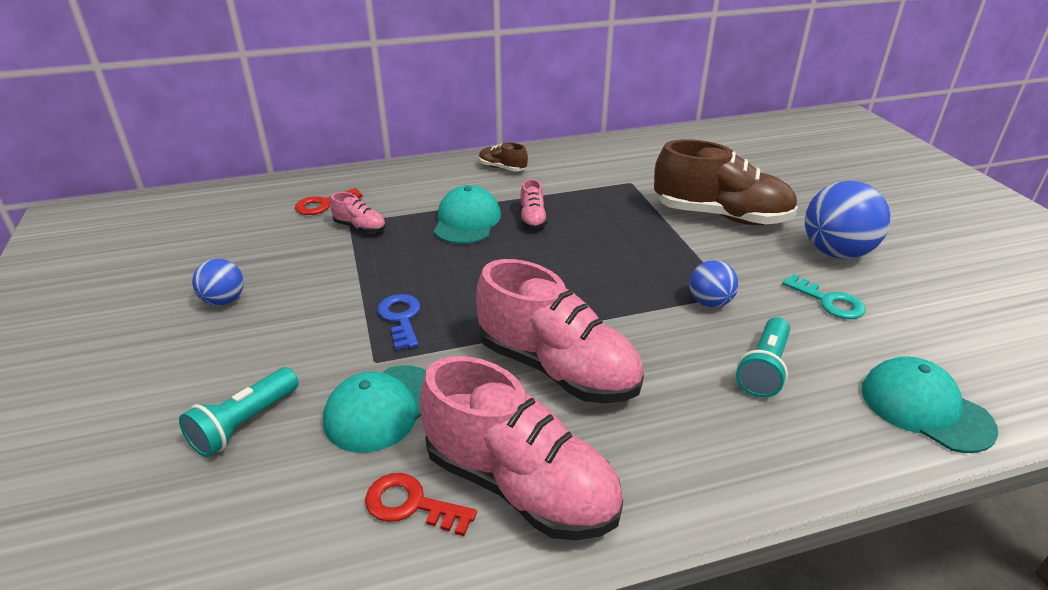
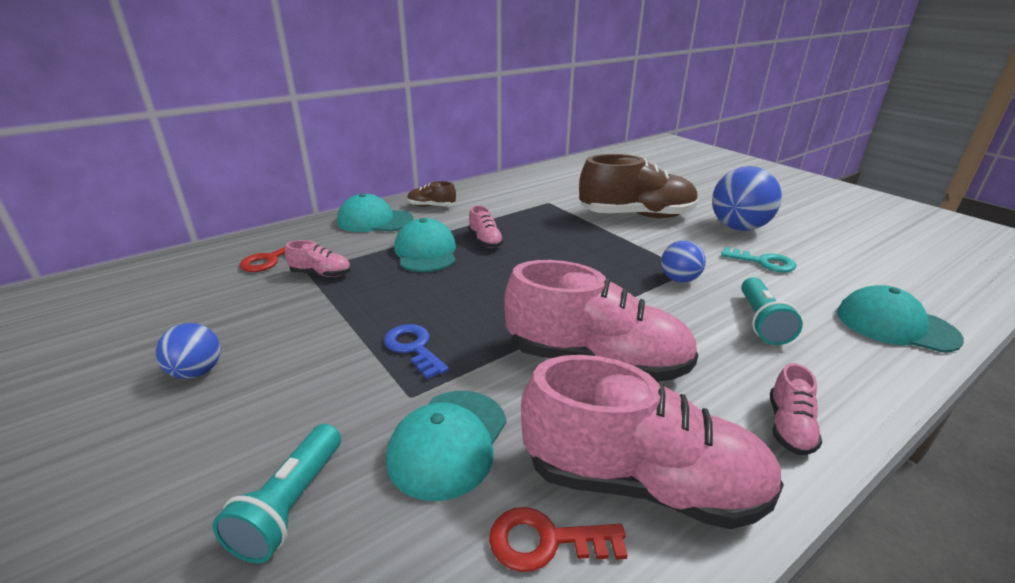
camera: 20 degrees left, 5 degrees down
(437, 177) = (375, 220): none -> turquoise cap
(699, 477) = (789, 427): none -> pink shoe

